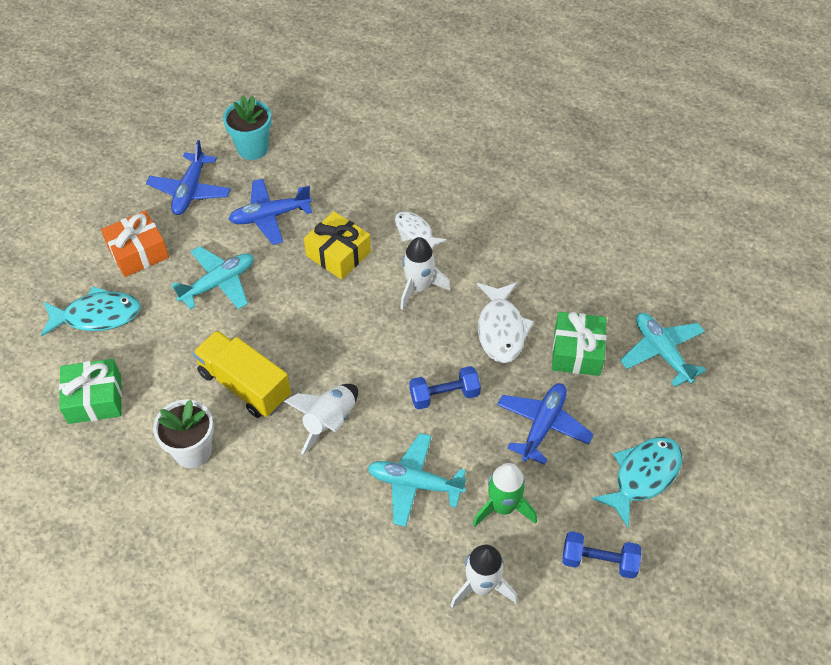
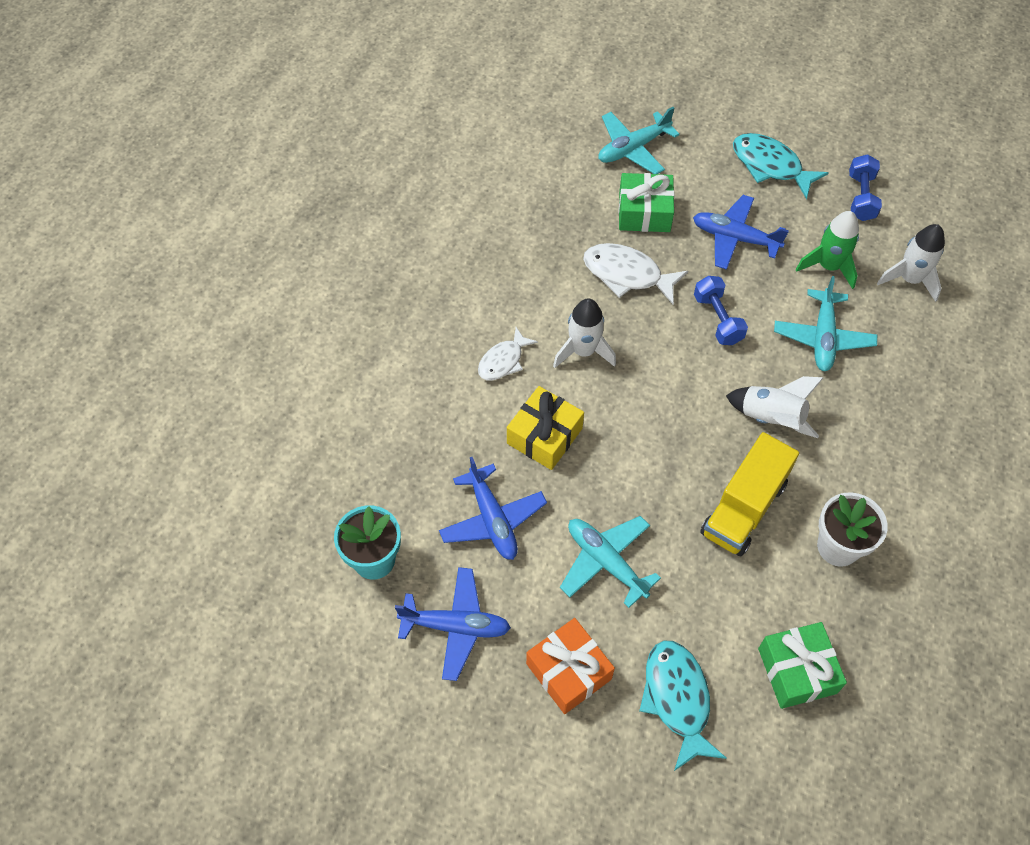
camera: 95 degrees left, 5 degrees up
(501, 329) = (627, 274): white fish -> white fish turned 150 degrees counterclockwise

